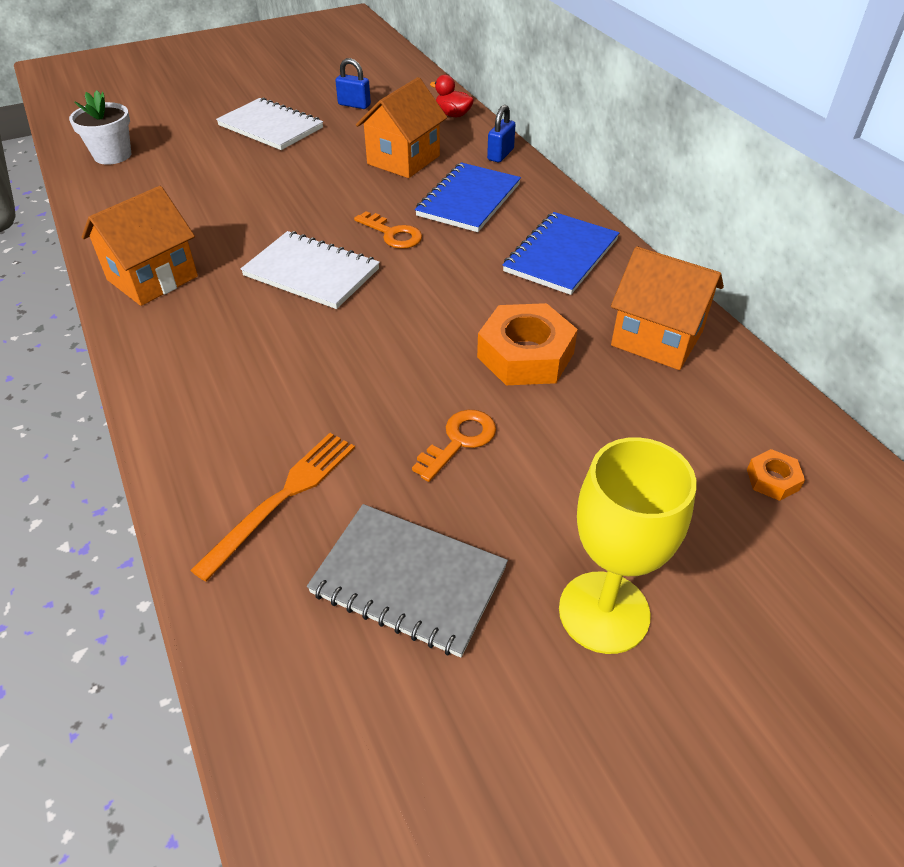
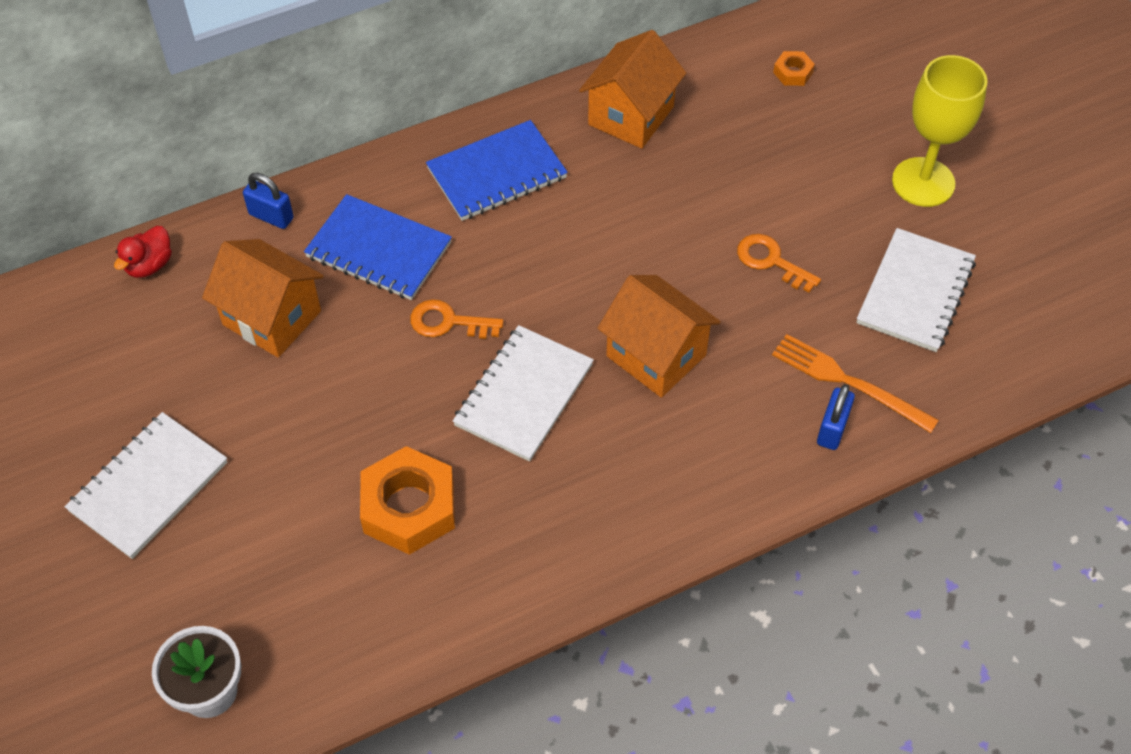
camera: 90 degrees left, 10 degrees up
(153, 278) = (532, 557): orange house -> orange house (656, 355)
(354, 105) = (93, 385): blue padlock -> blue padlock (832, 429)
(392, 234) = (448, 322): orange key -> orange key turned 120 degrees counterclockwise
(408, 581) = (915, 292): grey notebook -> white notebook
(525, 355) = (657, 211): orange nut -> orange nut (409, 507)
(561, 255) = (497, 173): blue notebook -> blue notebook turned 60 degrees counterclockwise

